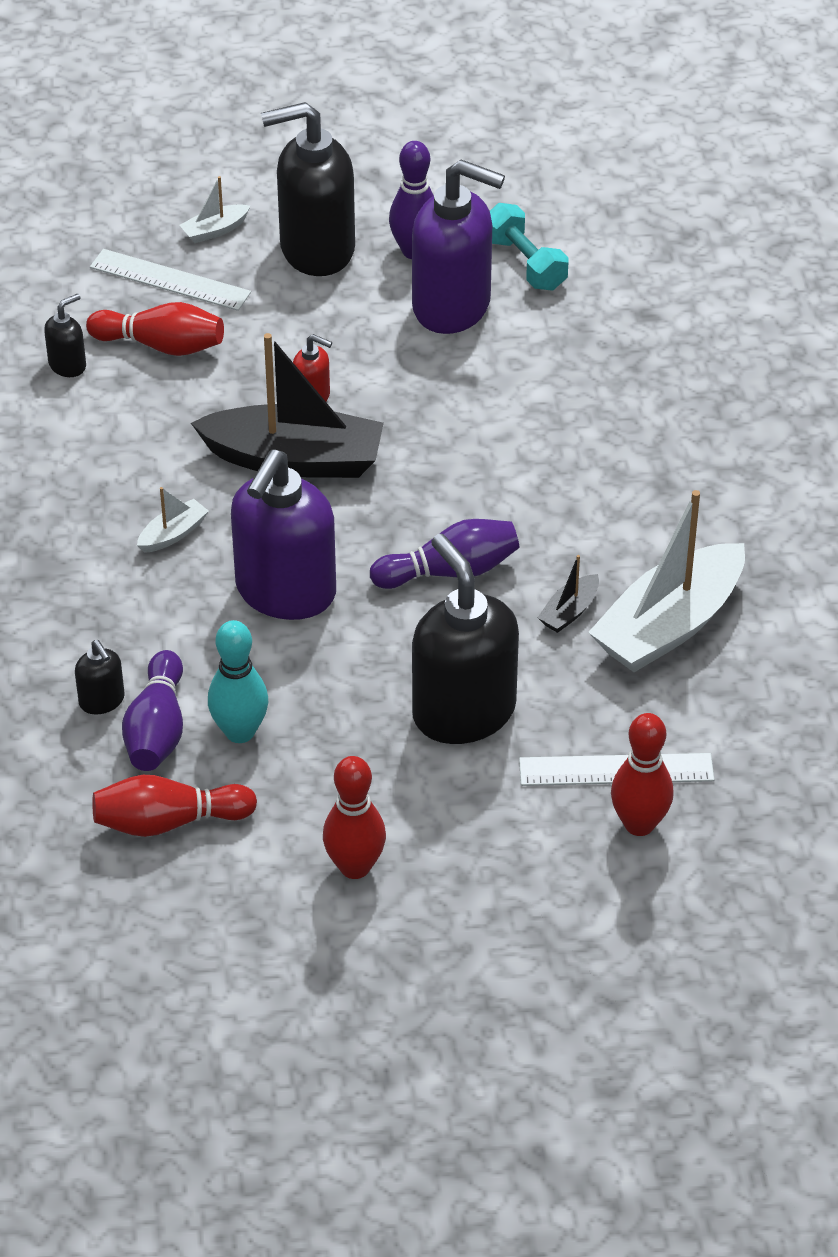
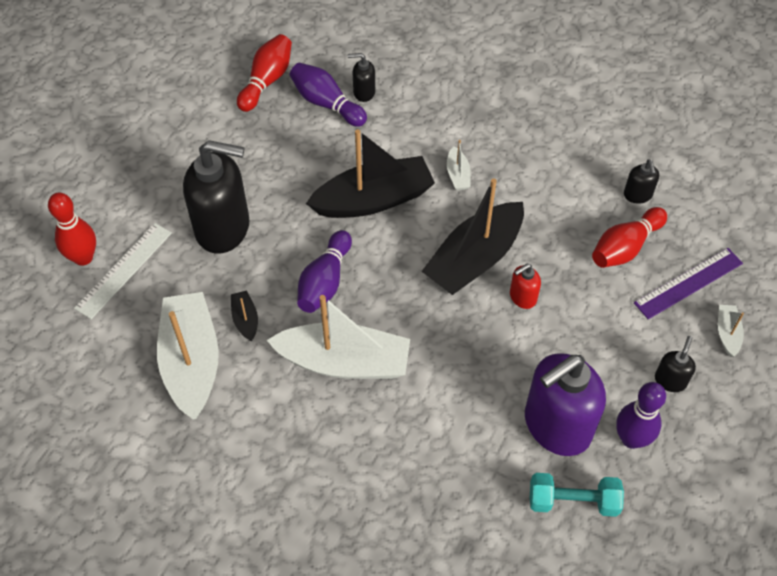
camera: 125 degrees right, 10 degrees up
(170, 280) = (688, 283): white ruler -> purple ruler
(240, 732) = (296, 133): turquoise bowling pin -> none
(285, 592) = (373, 199): purple soap dispenser -> black boat
(316, 249) = (670, 380): black soap dispenser -> black soap dispenser, size x0.44
(355, 867) = (174, 132): red bowling pin -> none
(539, 498) = (344, 362): none -> white boat

